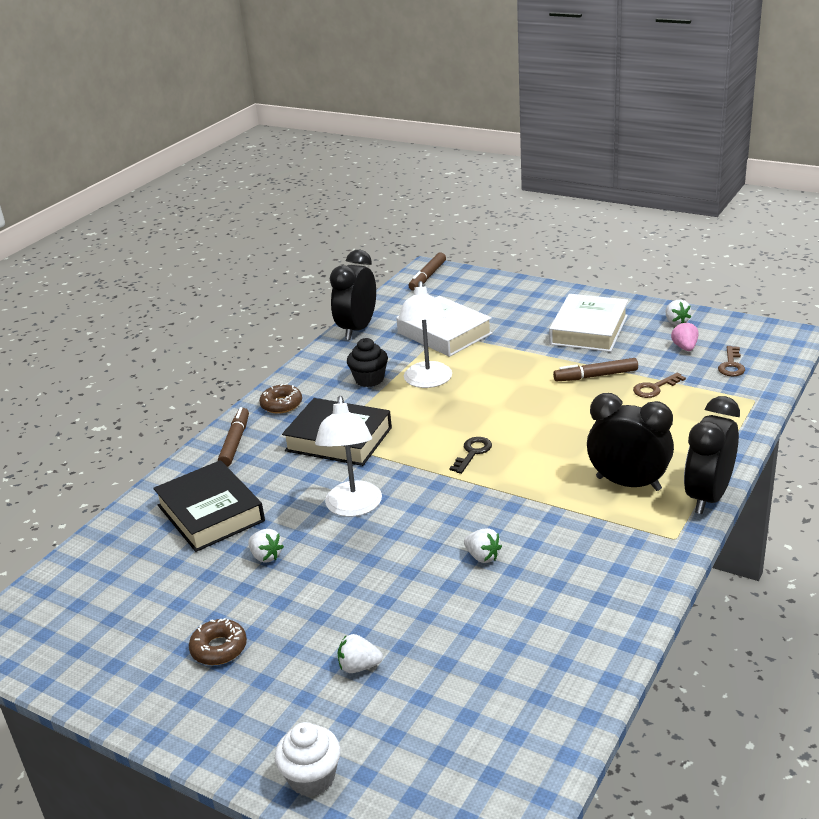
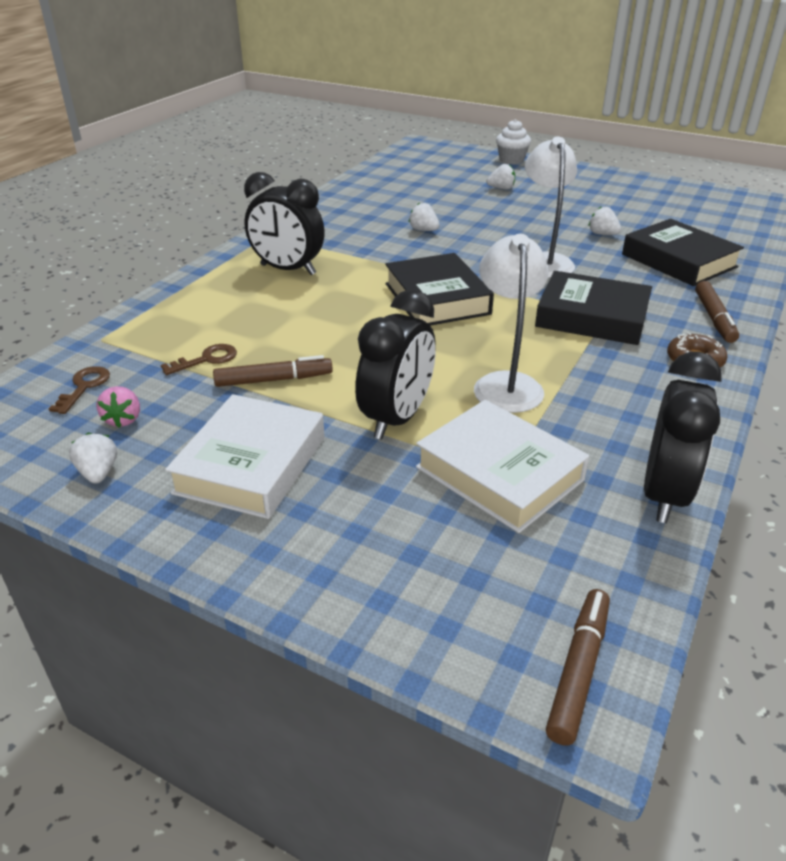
camera: 175 degrees right, 5 degrees up
(219, 648) = (600, 196): brown donut -> none
(369, 379) = (592, 391): black cupcake -> none
(472, 453) = (437, 299): black key -> black book
(708, 497) = (223, 259): black clock -> black clock (397, 418)

